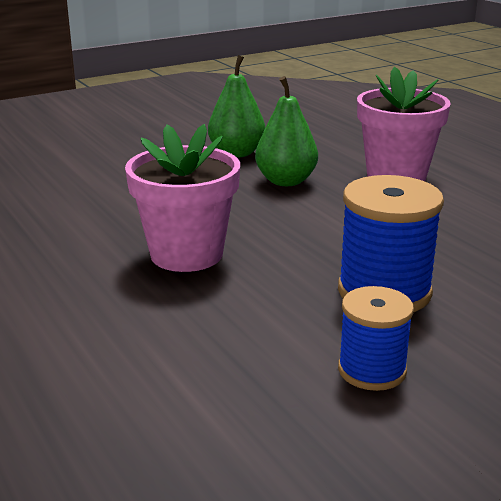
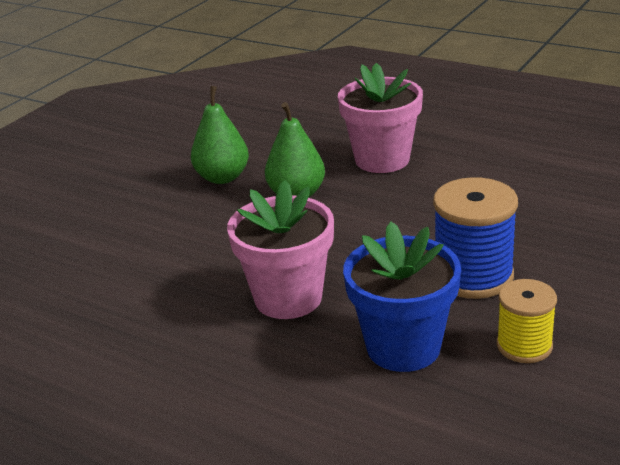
camera: 25 degrees left, 5 degrees up
(245, 328) = (403, 347): none -> blue flower pot
(372, 370) = (524, 346): blue spool -> yellow spool

